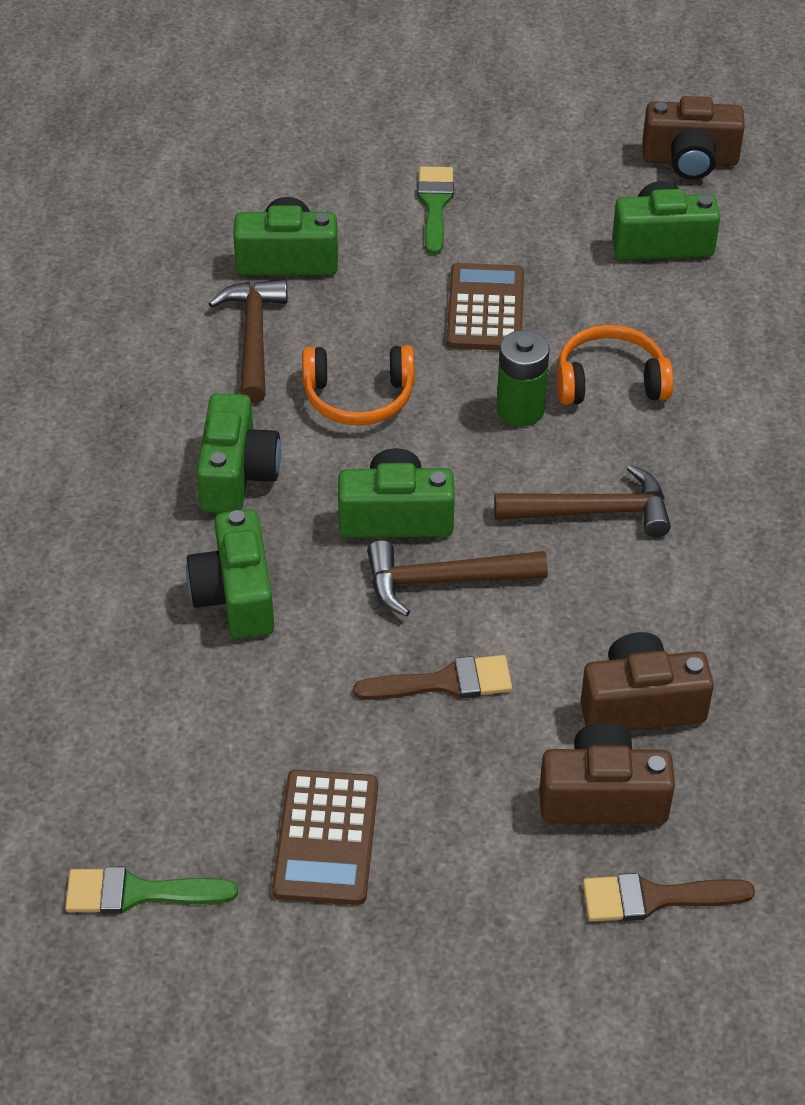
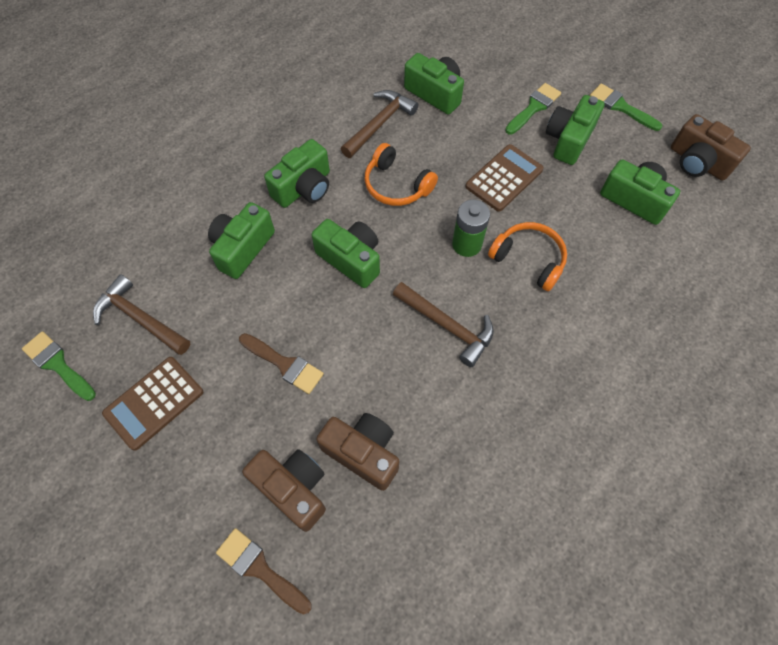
camera: 40 degrees right, 15 degrees up
(443, 581) = (338, 310): brown hammer -> brown hammer (140, 318)
(517, 219) = (568, 140): none -> green camera
(540, 145) = (621, 107): none -> green brush

